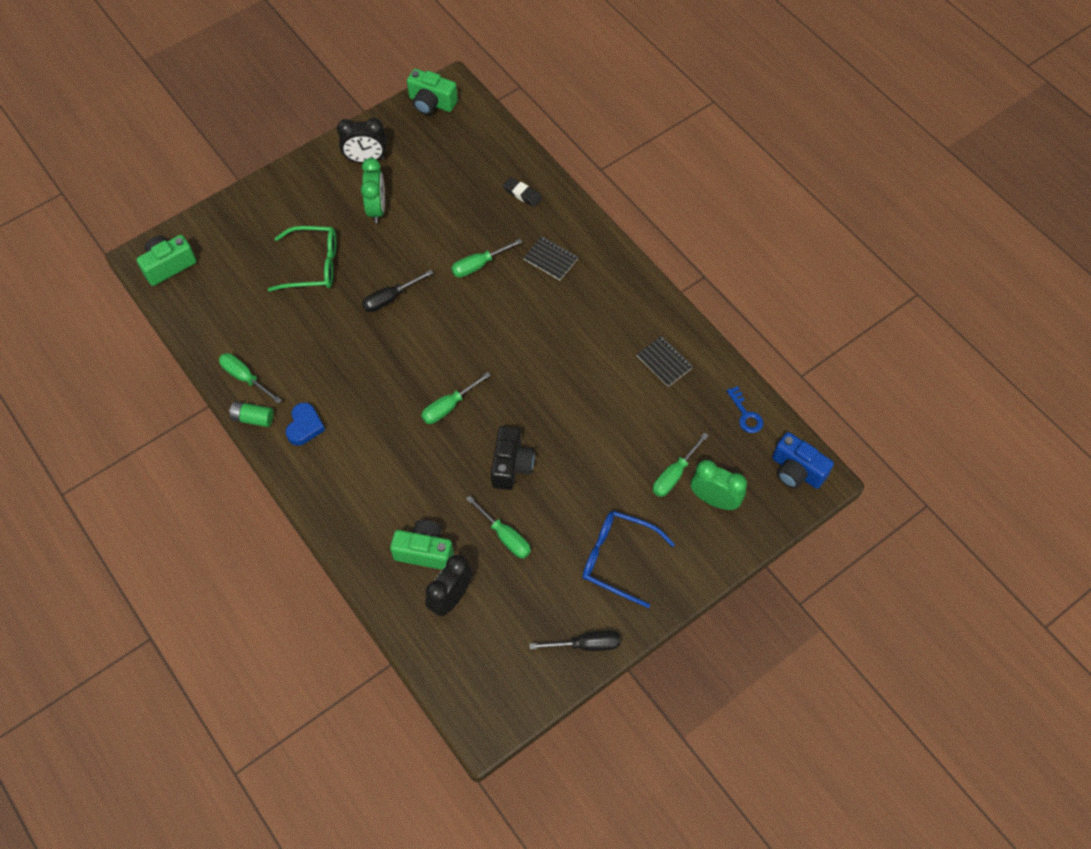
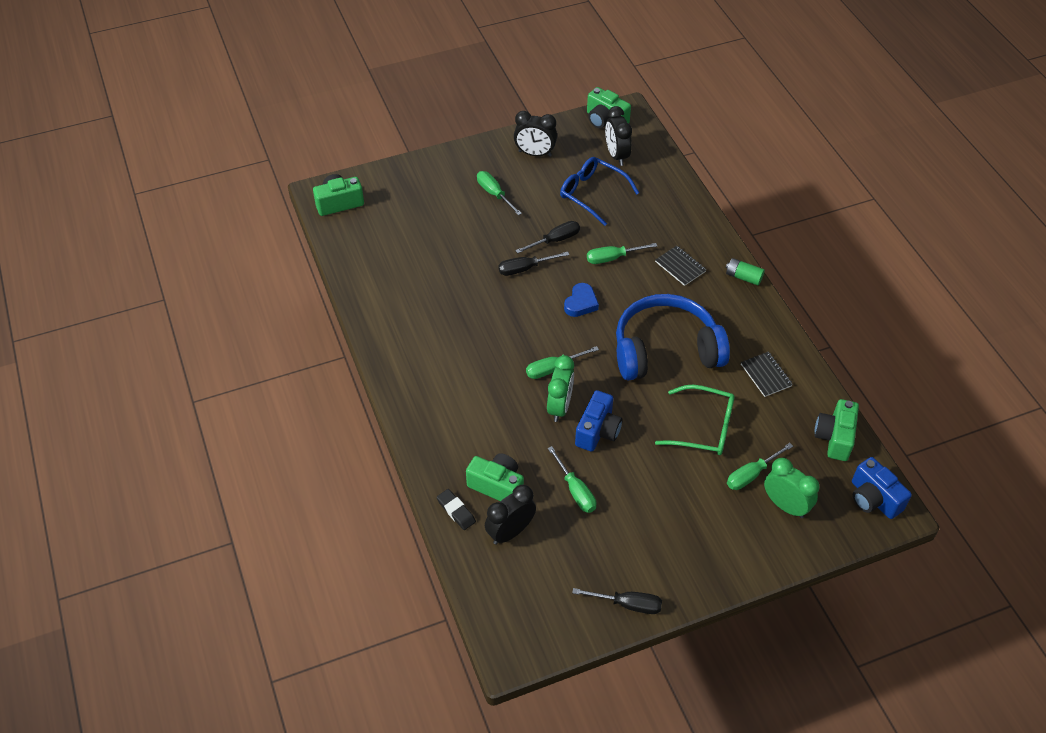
camera: 15 degrees right, 10 degrees down
(245, 378) = (377, 305): green screwdriver -> green screwdriver (494, 194)
(253, 418) = (375, 340): green battery -> green battery (743, 277)
(304, 426) = (418, 356): blue heart -> blue heart (581, 303)
(313, 265) = (464, 228): green glasses -> green glasses (704, 428)
(377, 209) = (533, 194): green clock -> green clock (559, 407)
(413, 258) = (555, 240): none -> black screwdriver
(453, 142) = (616, 155): none -> black clock
(511, 465) = (598, 431): black camera -> blue camera
(522, 194) = (668, 208): black eraser -> black eraser (456, 511)
(557, 357) = (665, 350): none -> blue headphones
(617, 559) = (678, 535): blue glasses -> blue glasses (592, 194)
(745, 414) = (834, 438): blue key -> green camera

